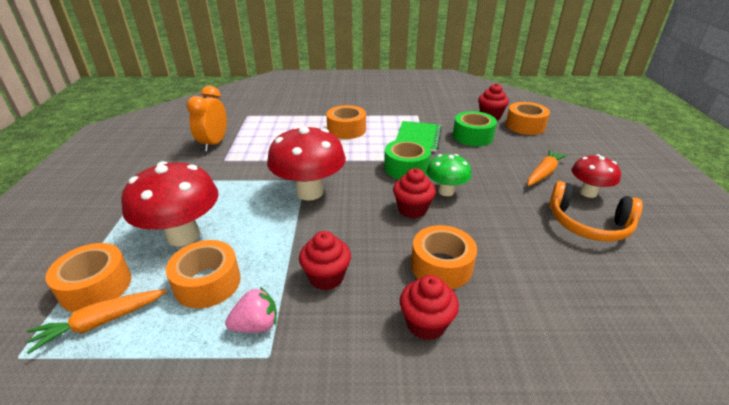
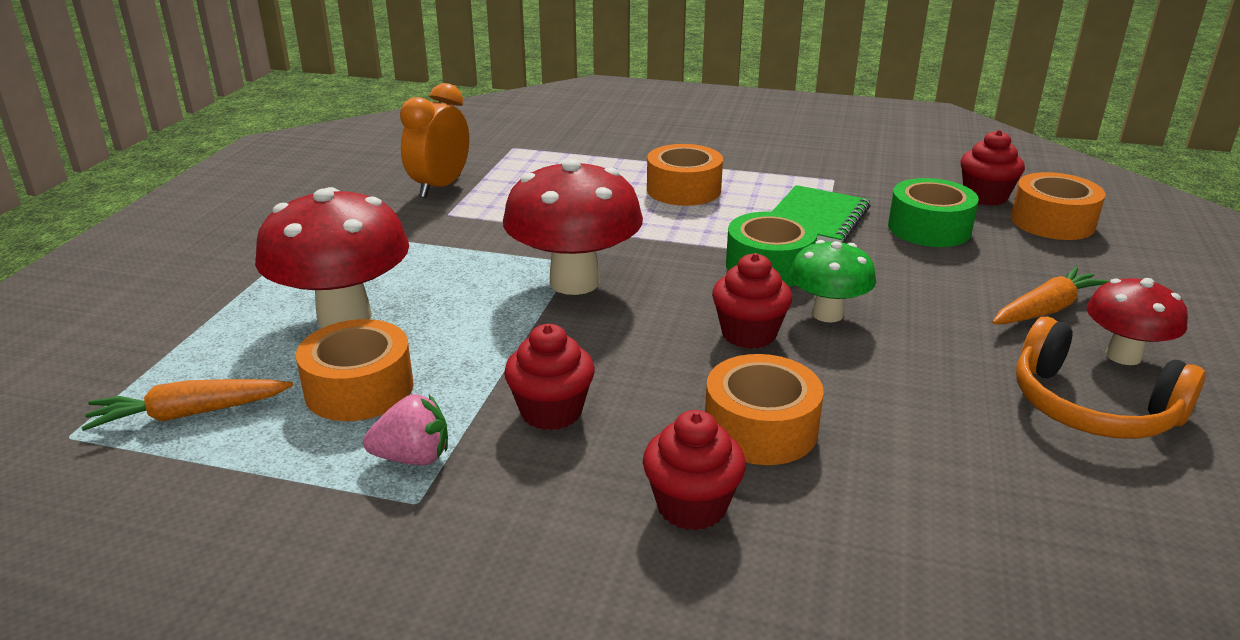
camera: 15 degrees right, 5 degrees down
(96, 286) = (196, 366): orange tape -> none

